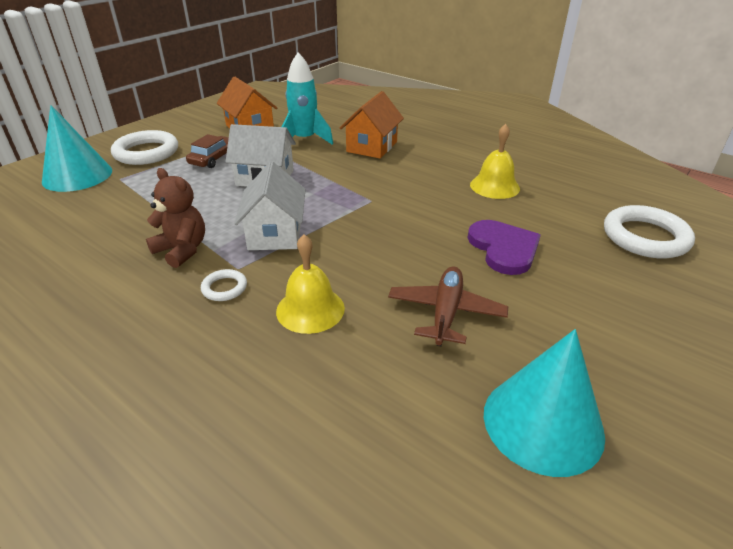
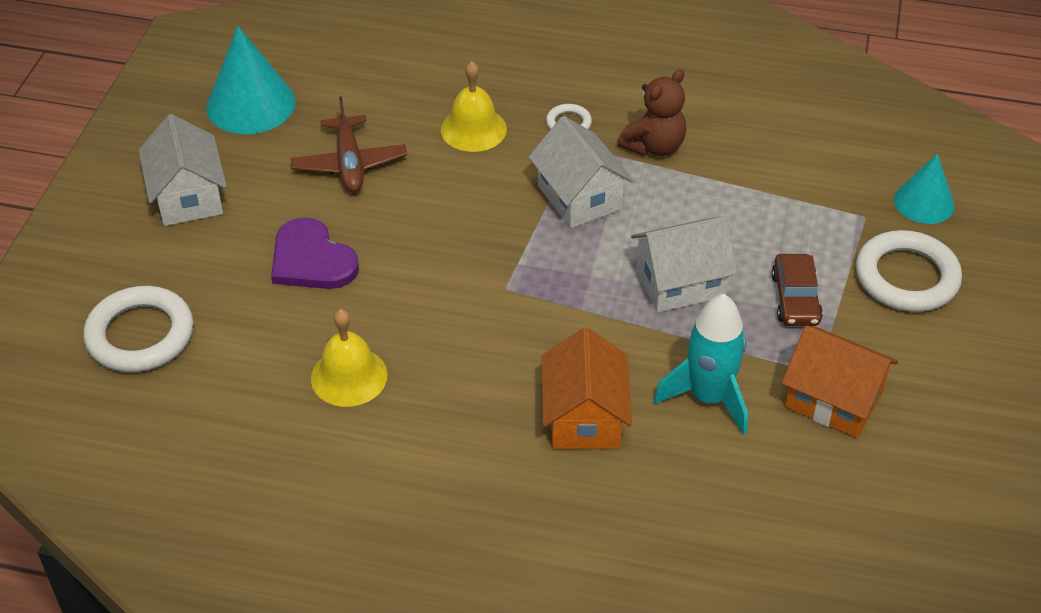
camera: 155 degrees right, 10 degrees up
(77, 175) = (924, 202): turquoise cone -> turquoise cone, size x0.63
(182, 250) = (654, 146): brown teddy bear -> brown teddy bear turned 60 degrees counterclockwise
(617, 328) = (188, 197): none -> white house

